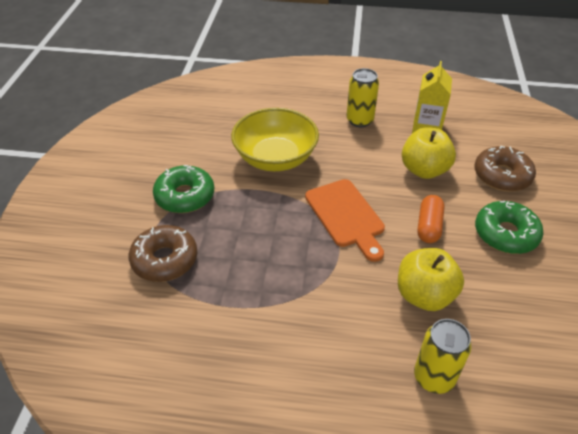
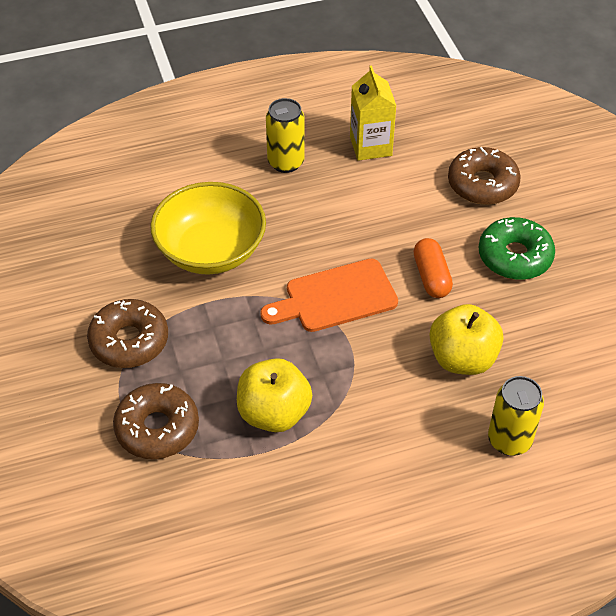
camera: 25 degrees left, 5 degrees up
(185, 196) = (129, 341): green donut -> brown donut
(346, 216) = (335, 297): orange cutting board -> orange cutting board turned 120 degrees clockwise
(424, 170) = (394, 206): yellow apple -> yellow apple (274, 413)

